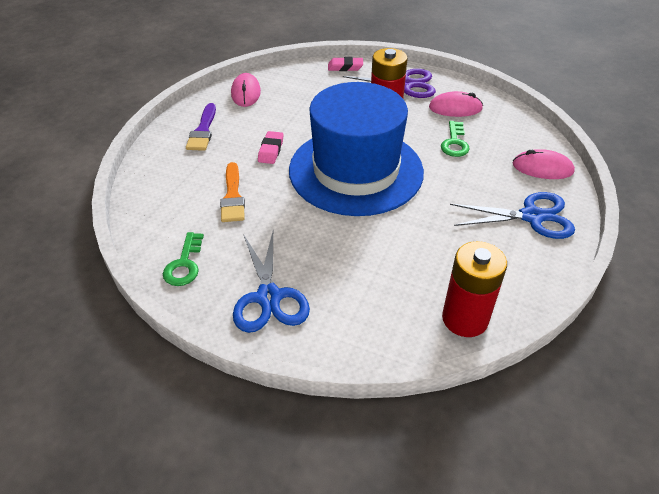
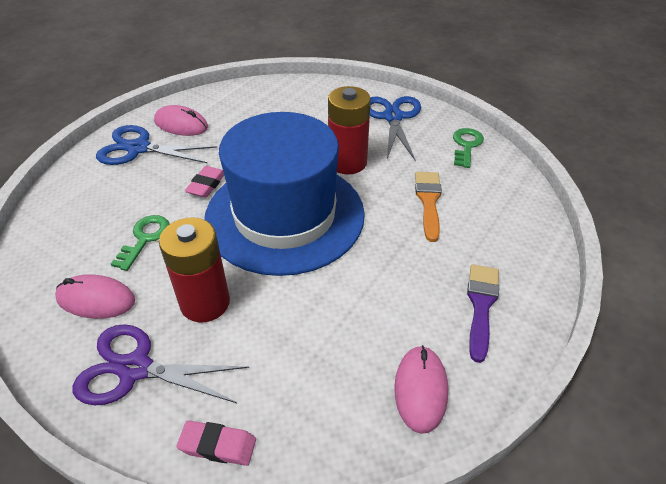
camera: 170 degrees left, 0 degrees up
(271, 150) = (383, 257): pink eraser -> pink eraser (206, 185)
(465, 319) = (252, 92): red battery -> red battery (347, 162)
(542, 168) = (76, 193): pink mouse -> pink mouse (181, 124)

